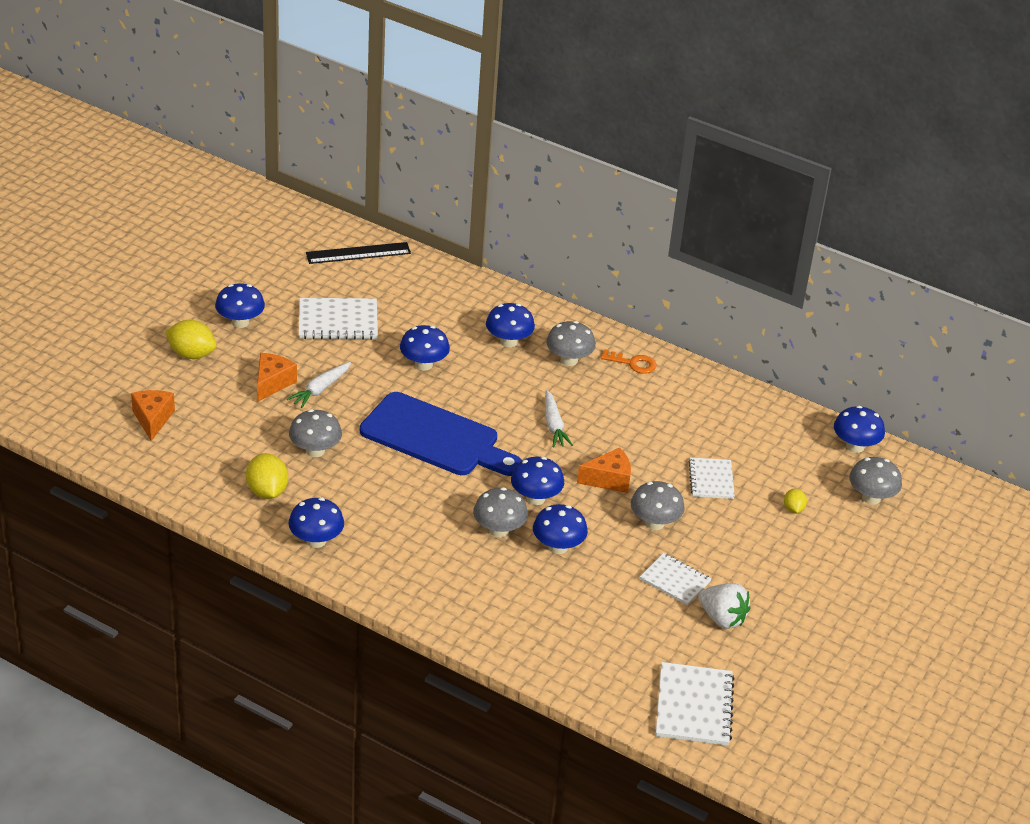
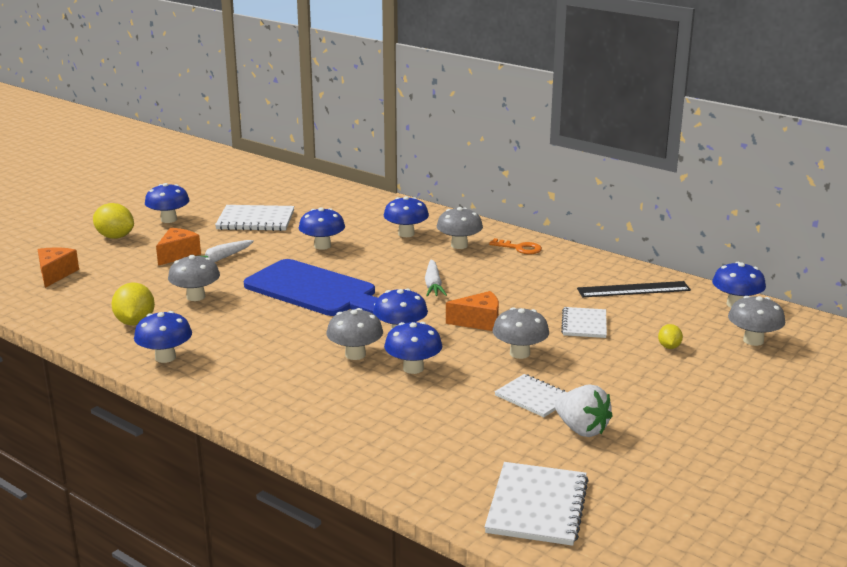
camera: 10 degrees right, 15 degrees down
(358, 253) = (291, 184): black ruler -> black ruler (633, 289)

